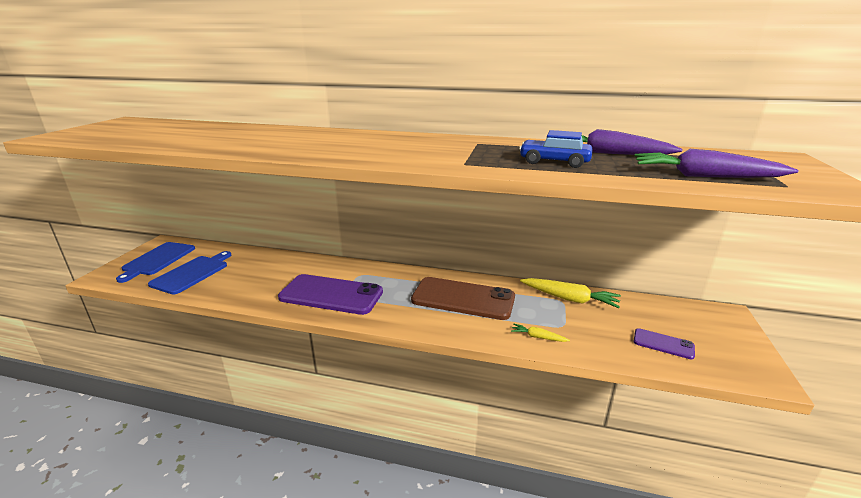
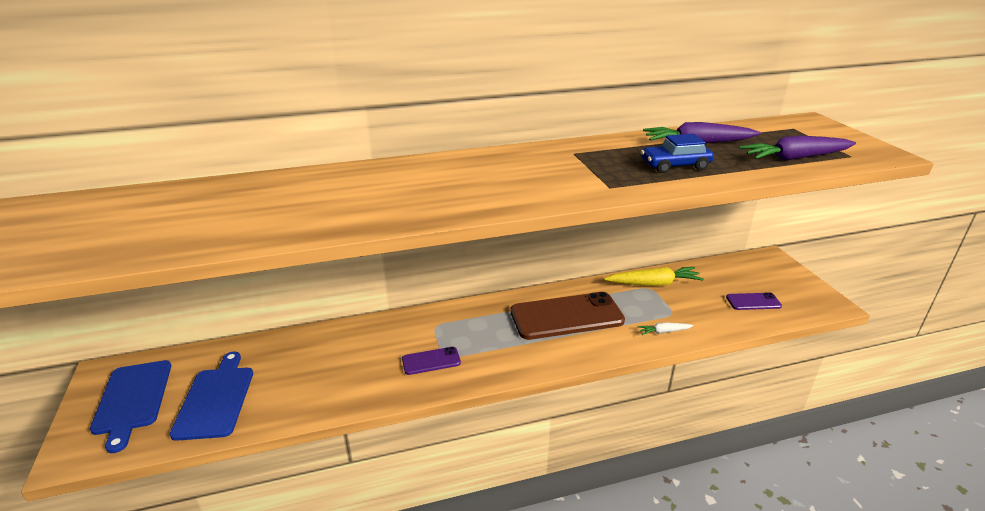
camera: 30 degrees left, 5 degrees up
(331, 295) = (431, 361): purple phone -> purple phone, size x0.47
(538, 337) = (664, 332): yellow carrot -> white carrot

